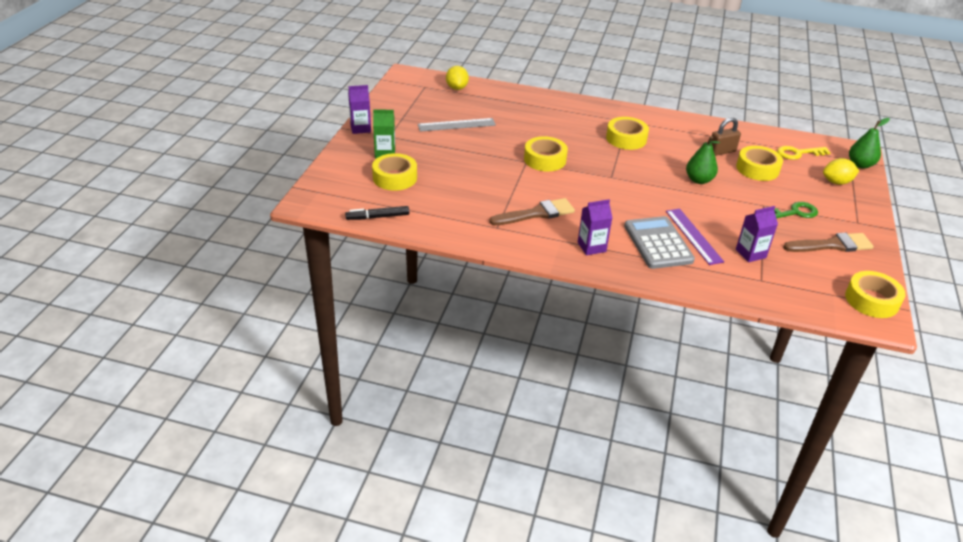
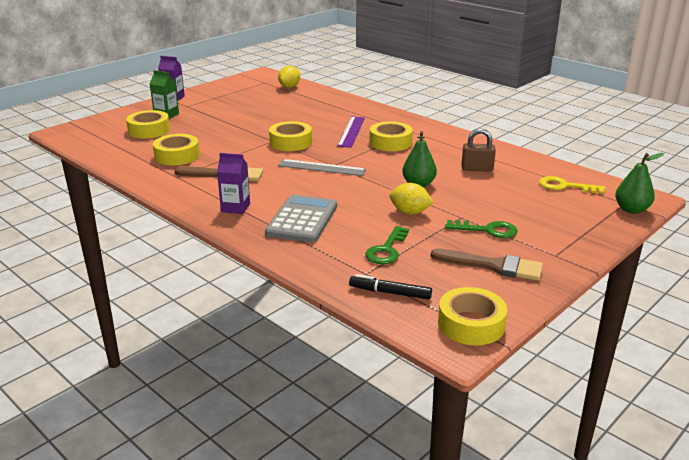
camera: 30 degrees right, 10 degrees down
(378, 217) = (96, 150): black marker -> black marker (390, 293)
(456, 125) = (251, 108): grey ruler -> grey ruler (321, 167)
(693, 236) = (347, 223): purple ruler -> purple ruler (351, 131)
(750, 253) = (386, 250): purple carton -> green key
(757, 169) = (497, 189): yellow tape -> yellow tape (177, 156)
(836, 182) = (578, 217): yellow lemon -> yellow lemon (410, 212)

